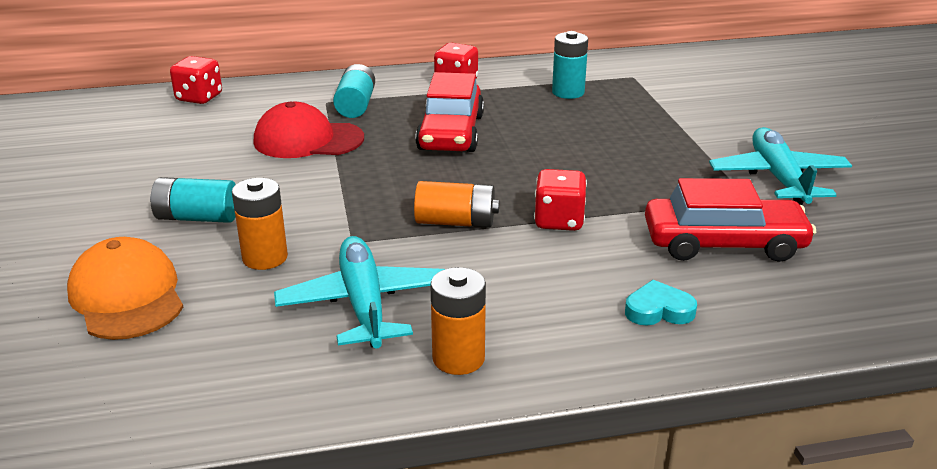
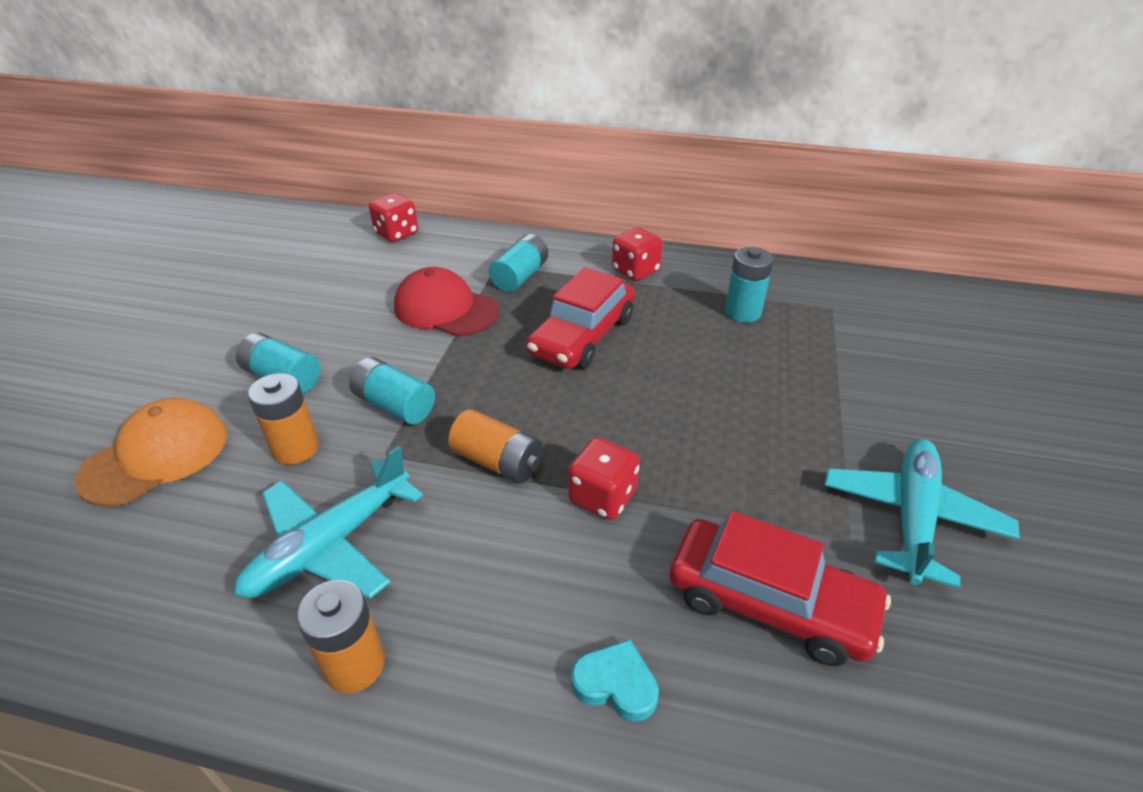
camera: 25 degrees right, 10 degrees up
(127, 296) = (156, 456): orange cap -> orange cap turned 45 degrees clockwise
(328, 210) = (395, 405): none -> turquoise battery
(364, 304) = (330, 545): turquoise plane -> turquoise plane turned 150 degrees counterclockwise

